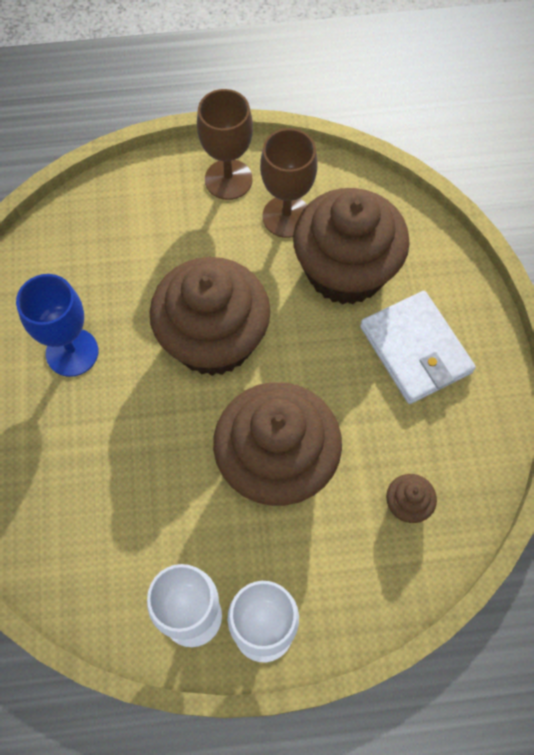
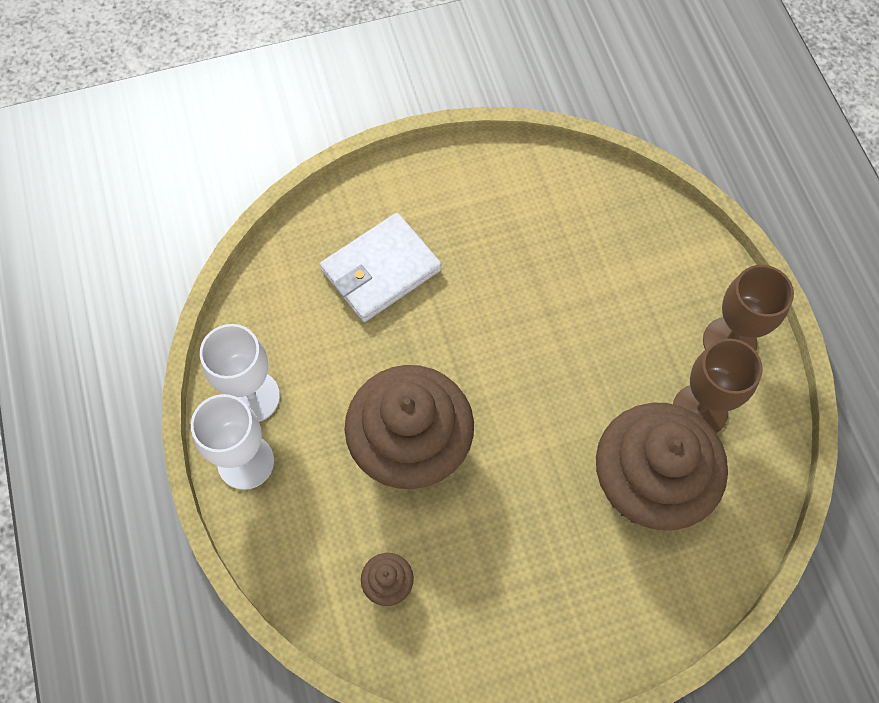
camera: 80 degrees right, 0 degrees up
(72, 352) = (490, 239): blue goblet -> none
(213, 339) = (532, 363): brown cupcake -> none
(415, 349) = (568, 573): white wallet -> white wallet (381, 270)

